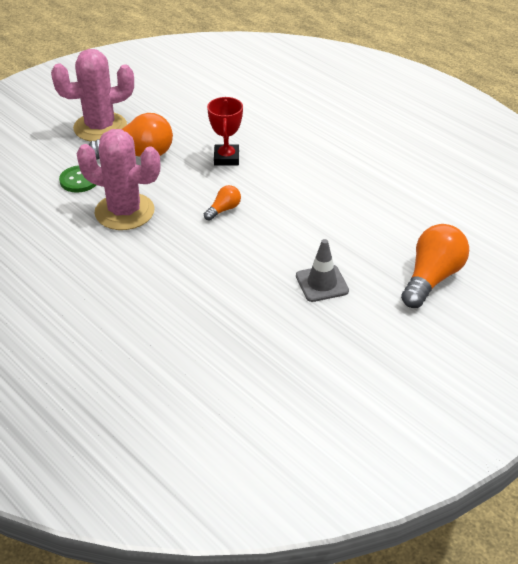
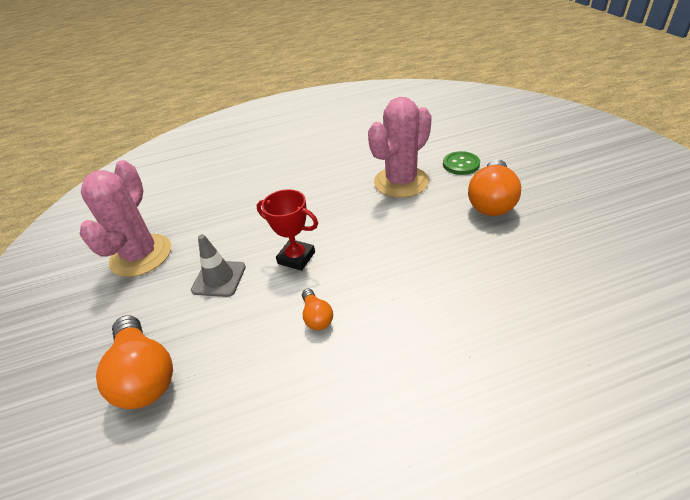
camera: 120 degrees right, 0 degrees up
(100, 127) = (553, 184): pink cactus -> pink cactus (141, 255)
(224, 209) = (369, 240): orange light bulb -> orange light bulb (317, 317)
(226, 158) = (461, 263): red trophy -> red trophy (296, 258)

